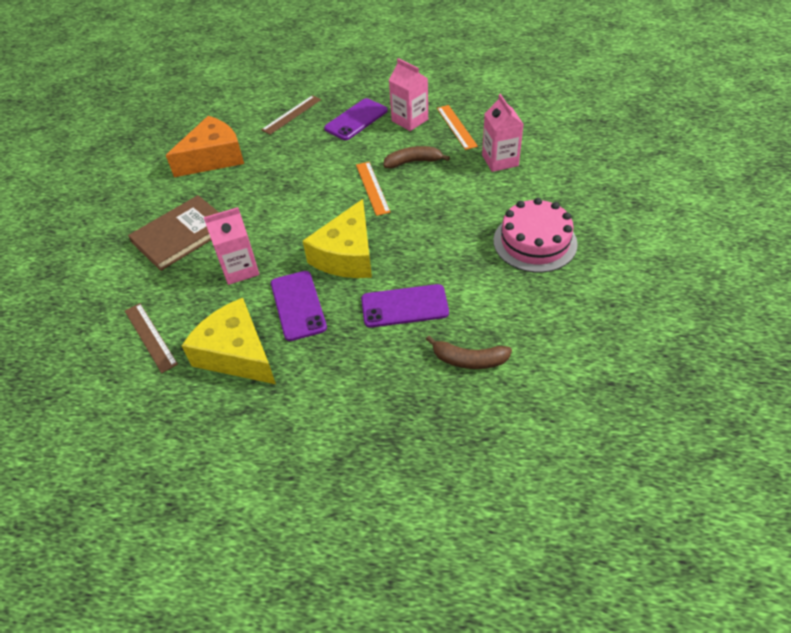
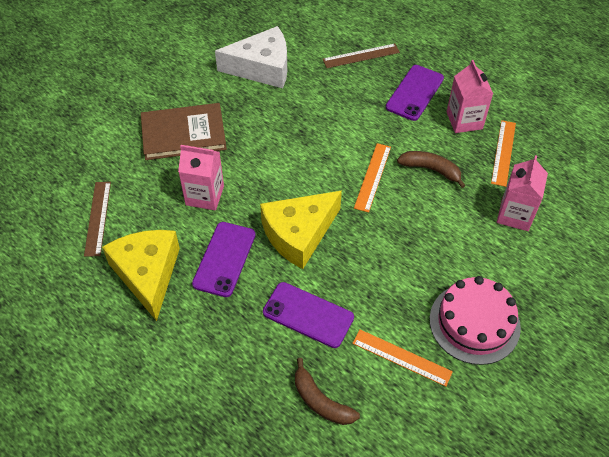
camera: 30 degrees right, 5 degrees up
(213, 158) = (262, 68): orange cheese -> white cheese
(356, 119) = (414, 93): purple phone -> purple phone turned 45 degrees counterclockwise
(503, 294) = (401, 357): none -> orange ruler

